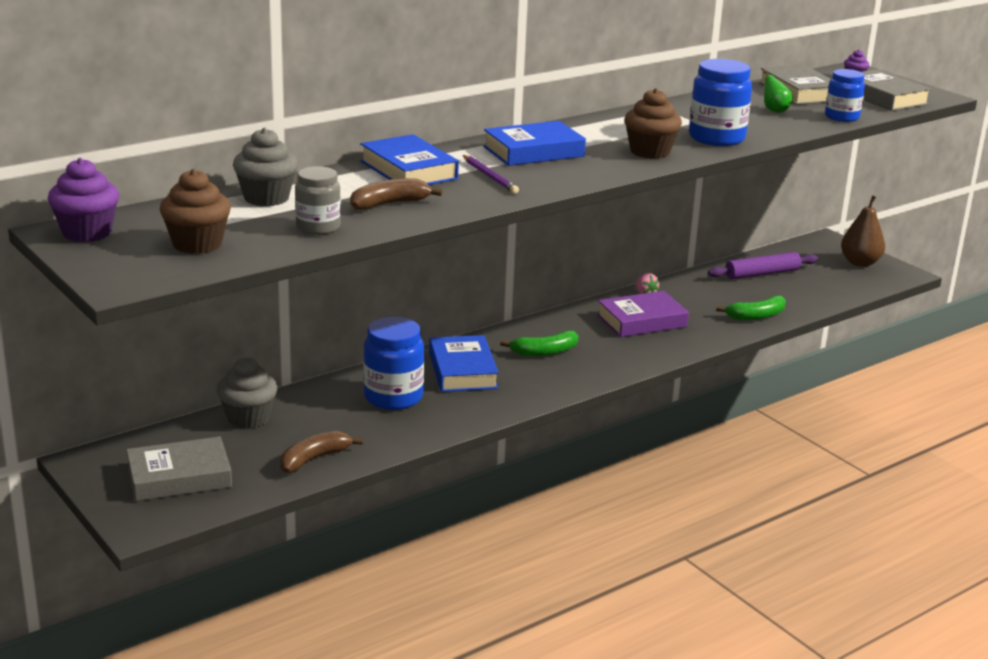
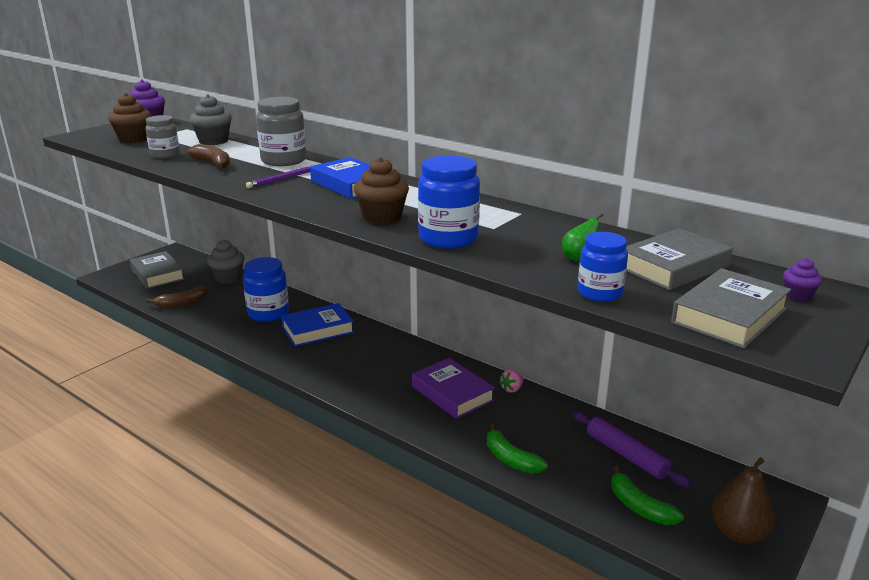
camera: 75 degrees right, 0 degrees up
(314, 459) = (181, 304): brown banana -> brown banana turned 120 degrees clockwise
(408, 170) = (283, 160): blue book -> grey jar
(544, 352) = (364, 356): green banana -> green banana (639, 507)

